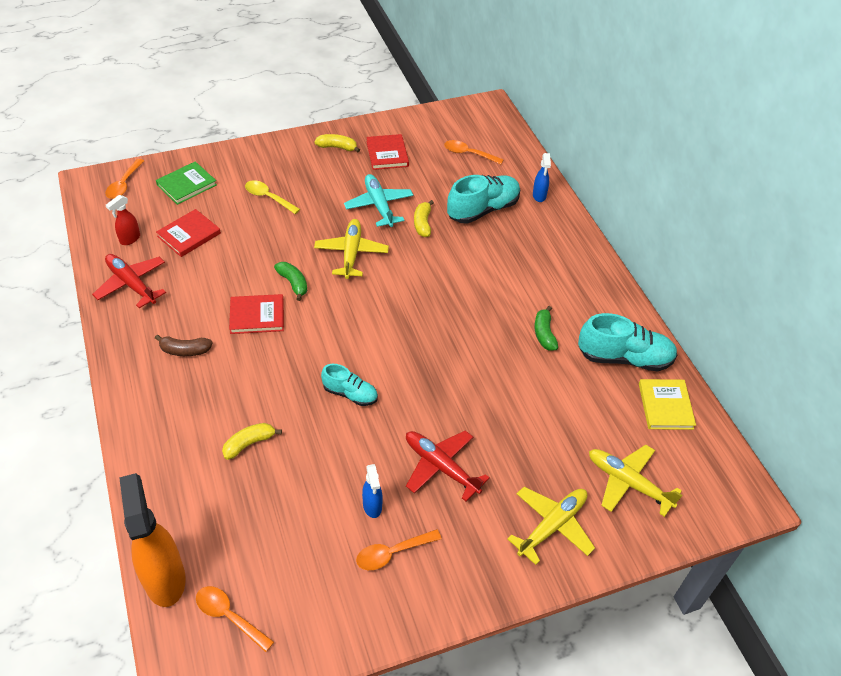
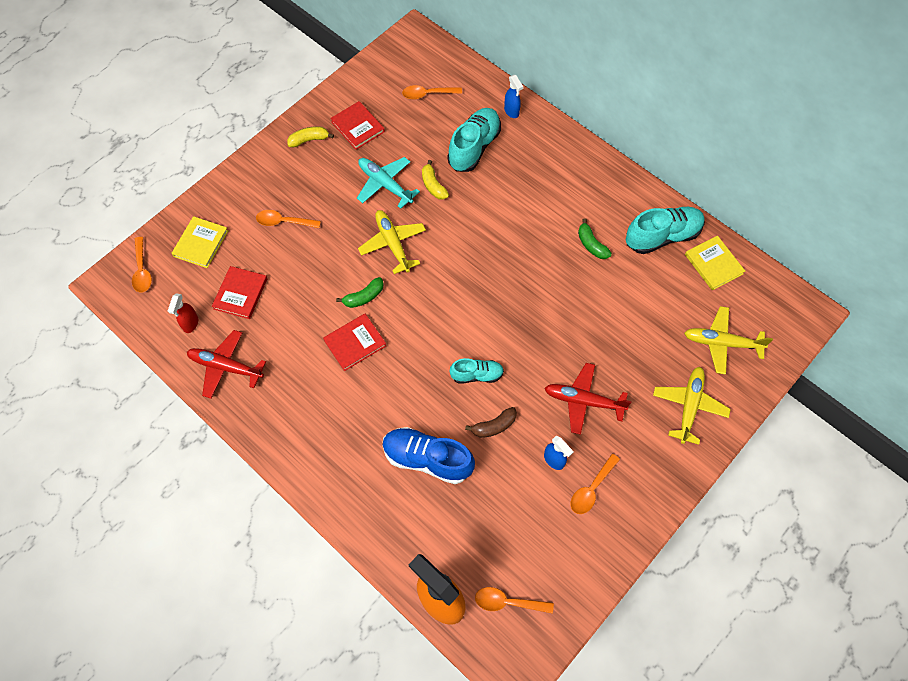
camera: 25 degrees left, 15 degrees up
(185, 350) = (318, 405): brown banana -> brown banana (494, 426)
(187, 185) = (201, 243): green book -> yellow book
(249, 443) = (427, 459): yellow banana -> blue shoe
(268, 197) = (283, 222): yellow spoon -> orange spoon
(293, 283) = (364, 297): green banana -> green banana turned 120 degrees clockwise

